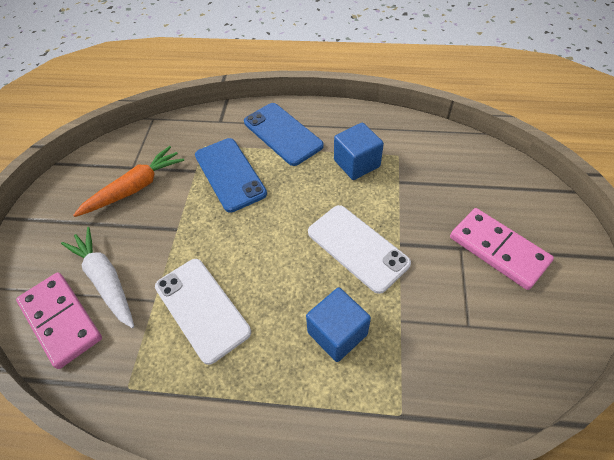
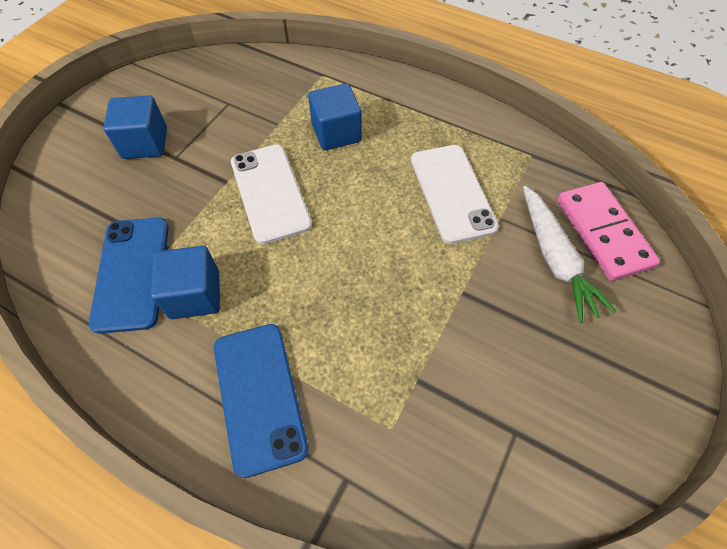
camera: 160 degrees left, 5 degrees up
(135, 188) = (514, 384): orange carrot -> none
(230, 174) = (369, 350): blue phone -> blue phone (132, 273)
(498, 250) = (145, 143): pink domino -> blue cube

